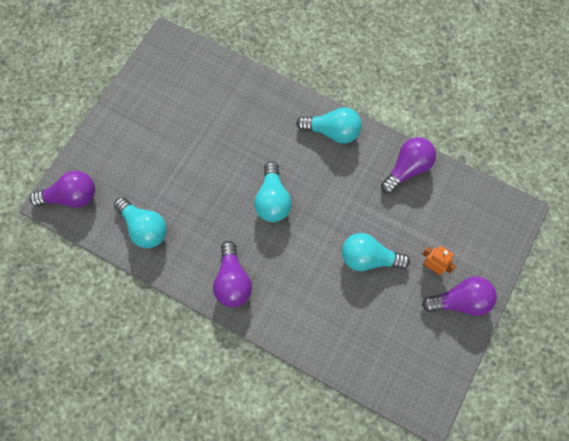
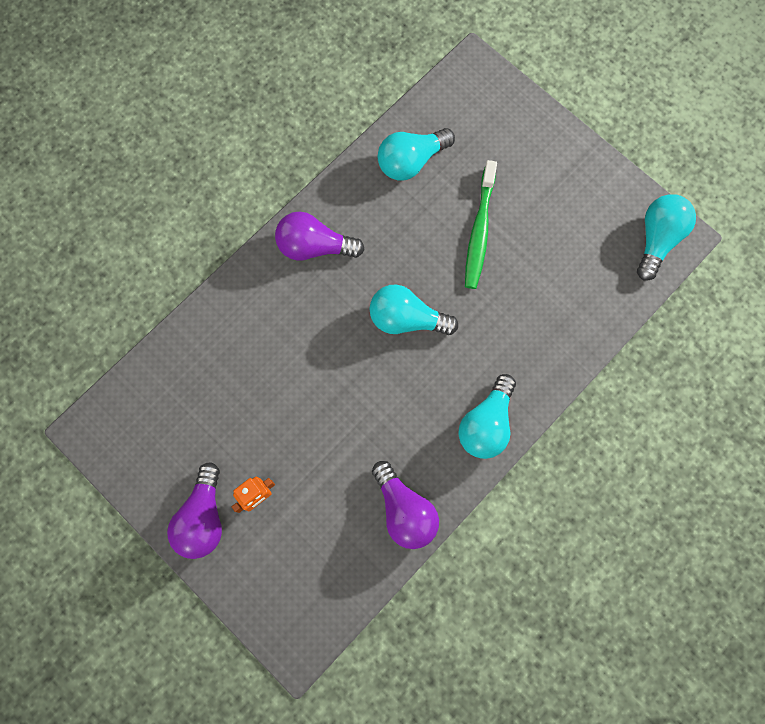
camera: 105 degrees right, 5 degrees up
(71, 197) = (473, 88): purple light bulb -> none
(191, 167) = (479, 230): none -> green toothbrush
(368, 258) = (294, 417): turquoise light bulb -> turquoise light bulb (657, 239)

